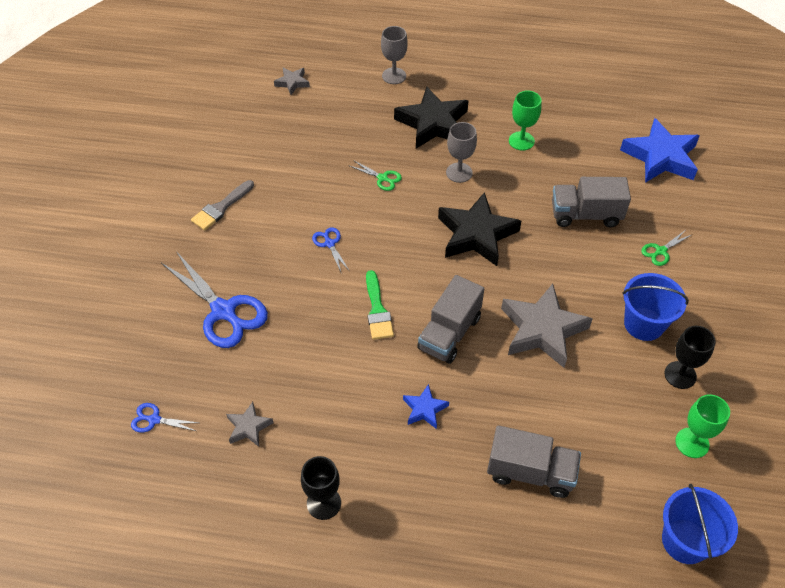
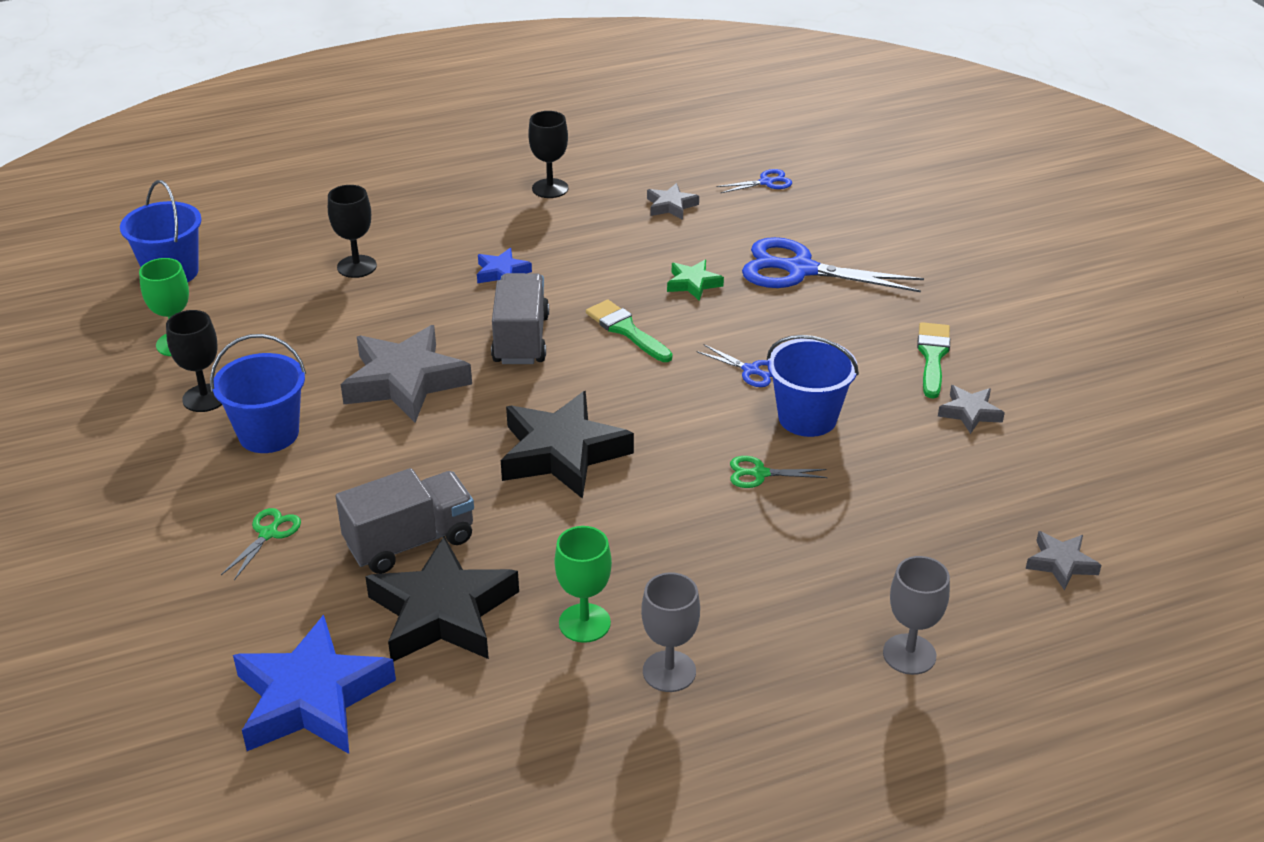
camera: 150 degrees right, 15 degrees down
(221, 208) = (932, 356): grey brush -> green brush
(243, 166) = (969, 413): none -> grey star
(302, 332) = (693, 283): none -> green star
(328, 199) = (807, 418): none -> blue bucket
(433, 123) = (759, 591): black star -> black star (443, 612)
(459, 172) = (651, 527): grey goblet -> grey goblet (669, 671)
(530, 472) = (357, 266): grey truck -> black goblet

